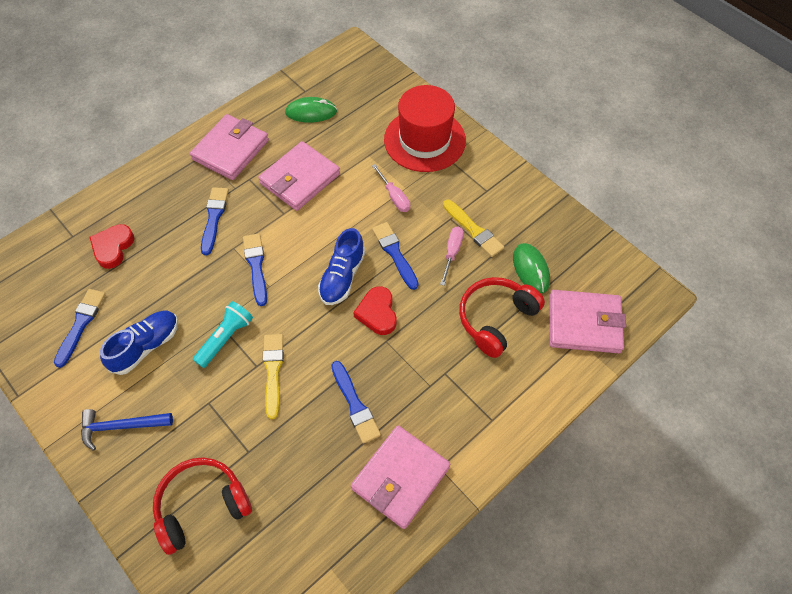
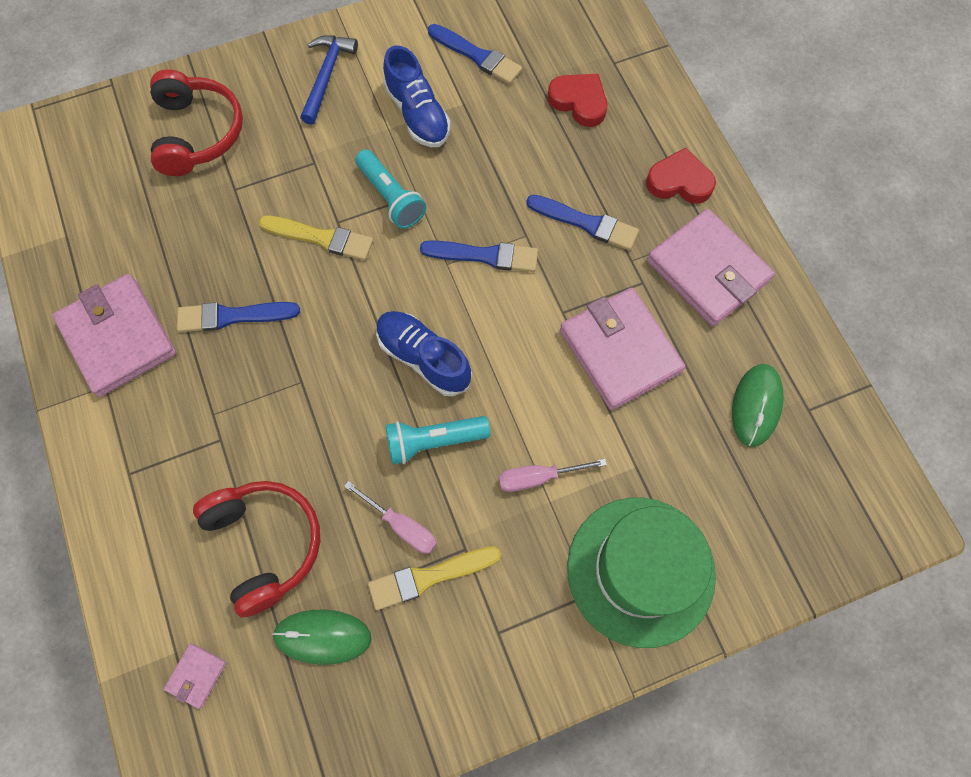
camera: 110 degrees right, 10 degrees up
(377, 313) = (347, 385): red heart -> red heart (679, 181)
(394, 253) = (434, 441): blue brush -> turquoise flashlight
(424, 140) = (640, 570): red hat -> green hat
(584, 324) = (196, 675): pink wallet -> pink wallet, size x0.43

